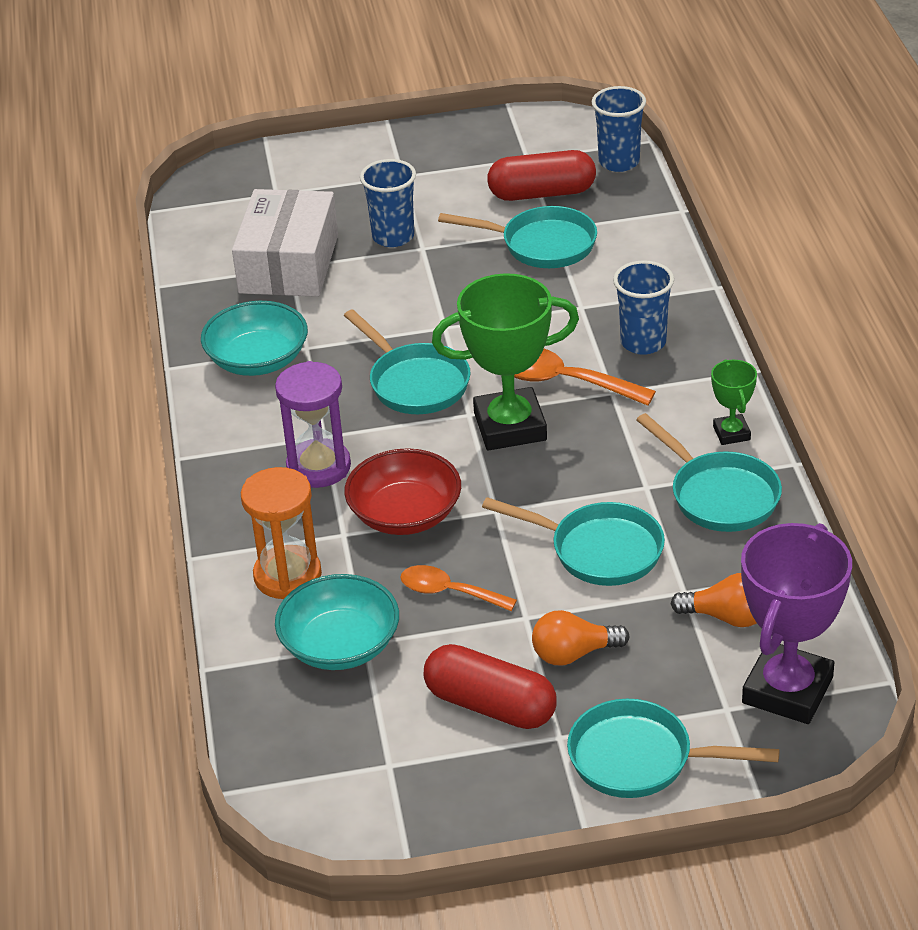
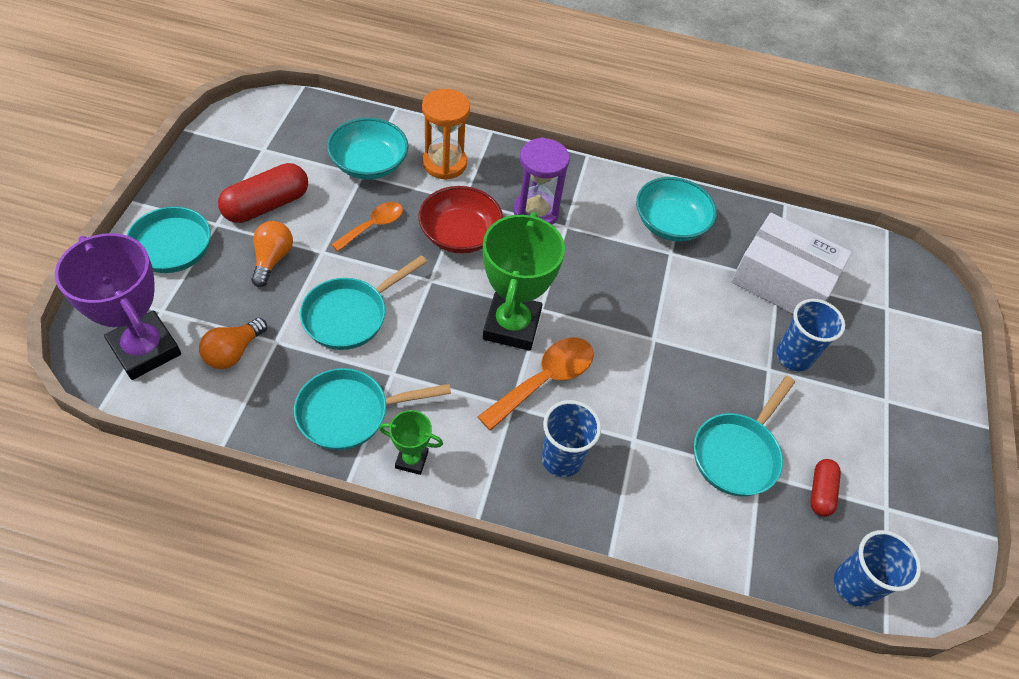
camera: 105 degrees right, 15 degrees up
(415, 383) = (595, 294): turquoise pan -> none
(542, 193) = (820, 492): red capsule -> red capsule, size x0.57

